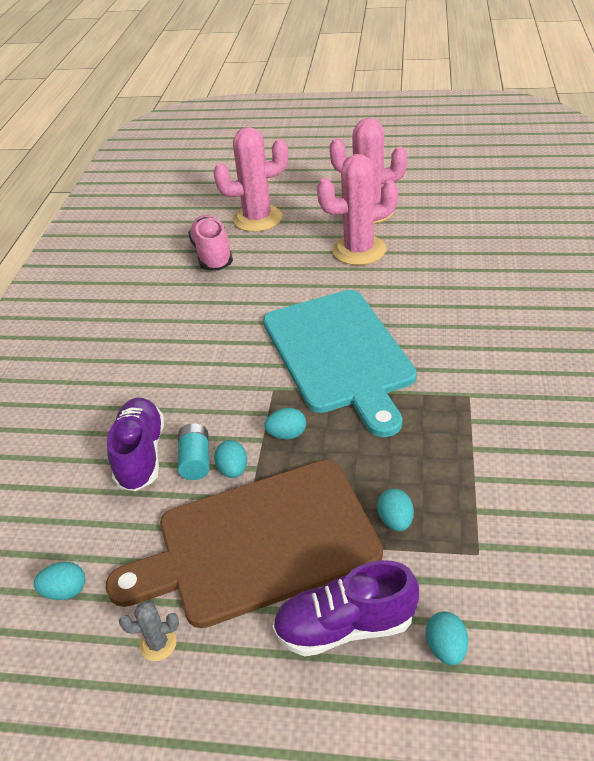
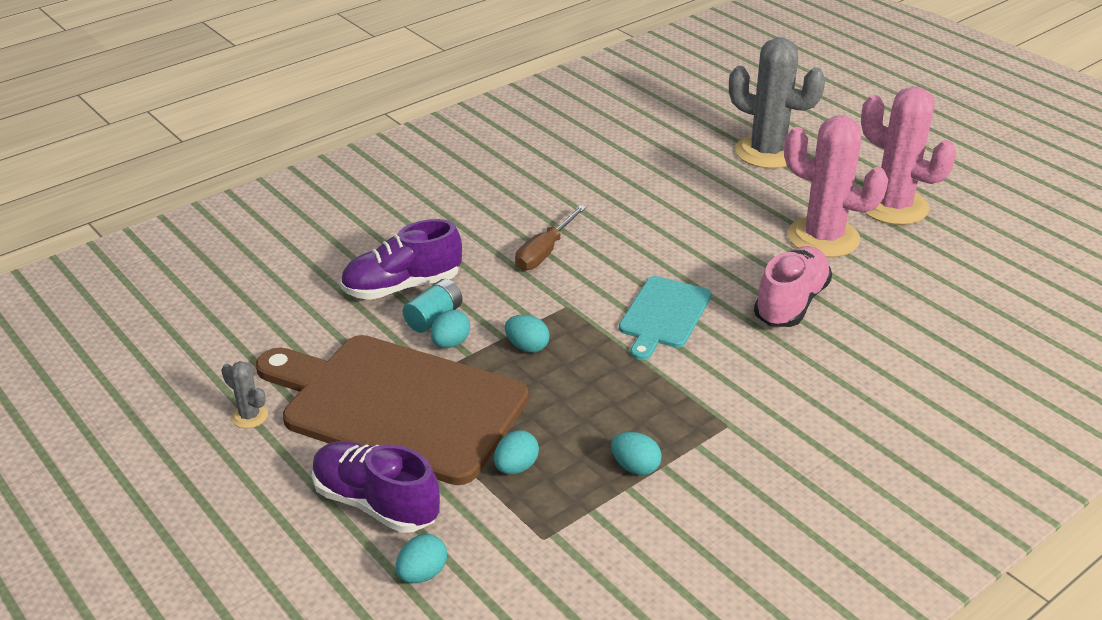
camera: 40 degrees right, 5 degrees down
(65, 591) = (240, 341): turquoise egg -> turquoise egg (635, 467)
(141, 455) = (402, 286): purple shoe -> purple shoe turned 150 degrees counterclockwise
(208, 363) = (545, 252): none -> brown screwdriver
(212, 255) = (677, 162): pink shoe -> pink shoe (791, 303)
(257, 219) = (767, 152): pink cactus -> grey cactus
(339, 354) = (663, 315): turquoise cutting board -> turquoise cutting board, size x0.50

